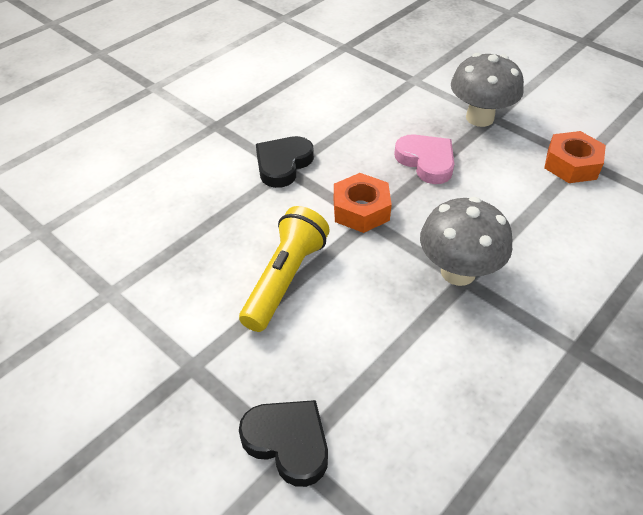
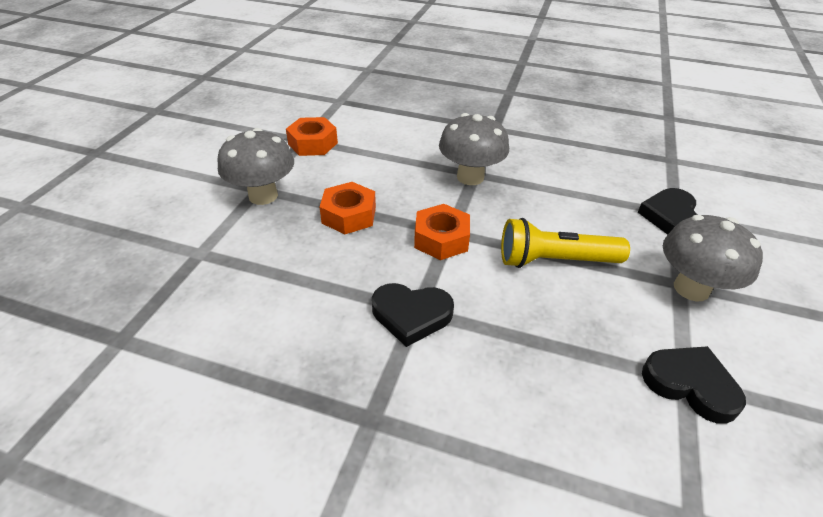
camera: 115 degrees left, 5 degrees down
(103, 292) = (690, 385): none -> black heart
(179, 371) = (691, 288): none -> grey mushroom
(426, 161) = (349, 215): pink heart -> orange nut

